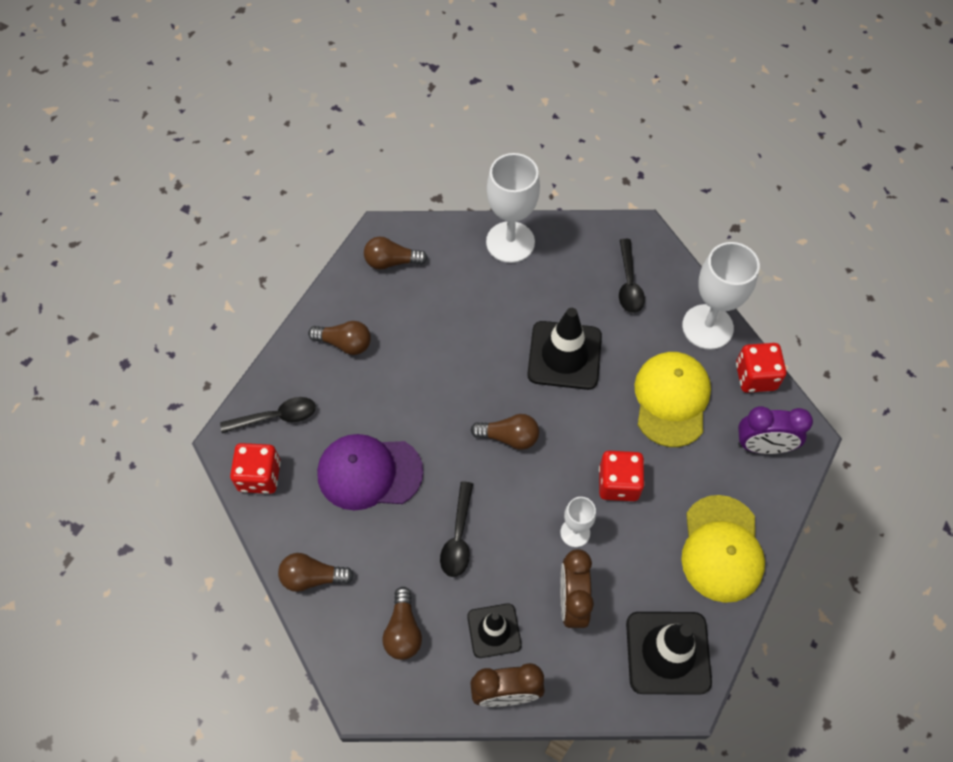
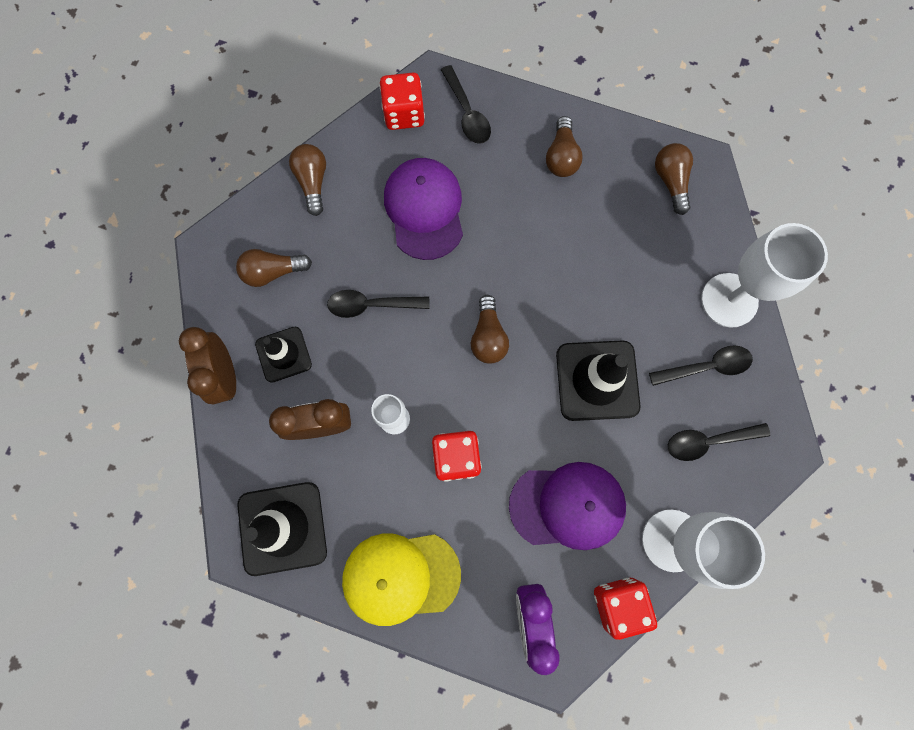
camera: 80 degrees right, 15 degrees up
(565, 271) = (706, 366): none -> black spoon
(671, 400) = (567, 506): yellow cap -> purple cap

